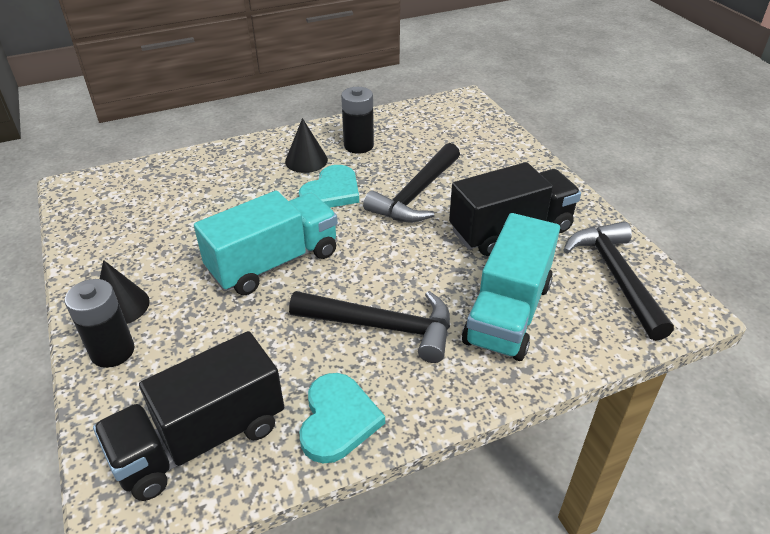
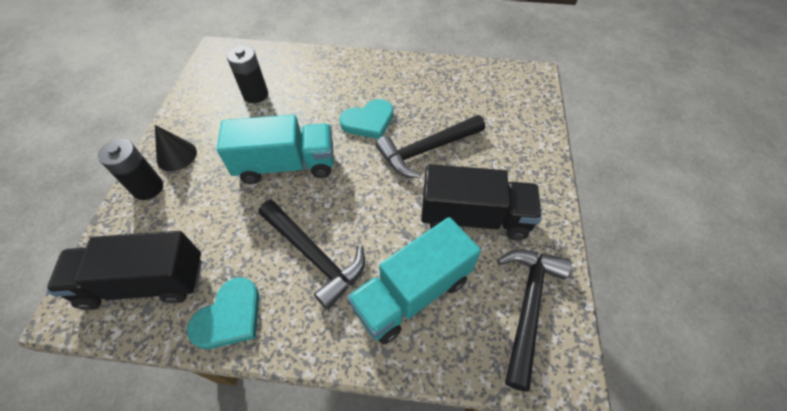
camera: 30 degrees right, 15 degrees up
(306, 160) = (371, 86): black cone -> none
(358, 145) = (418, 87): black battery -> black battery (255, 95)

